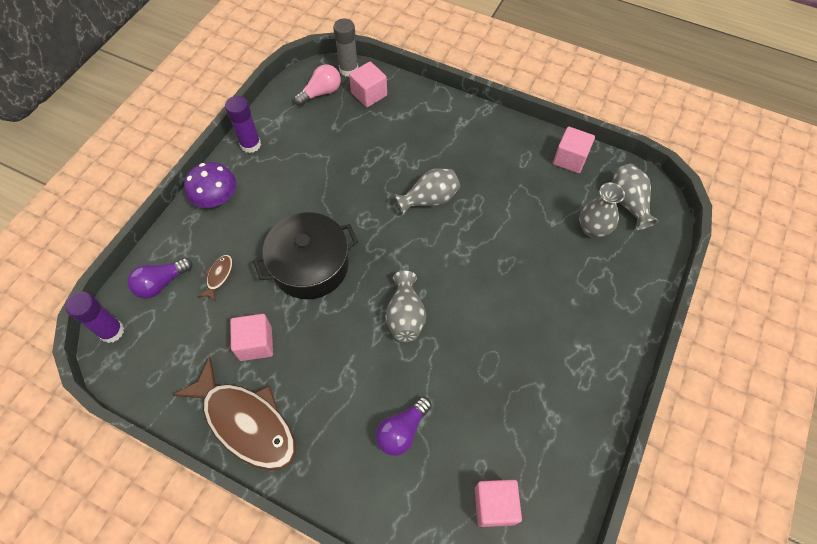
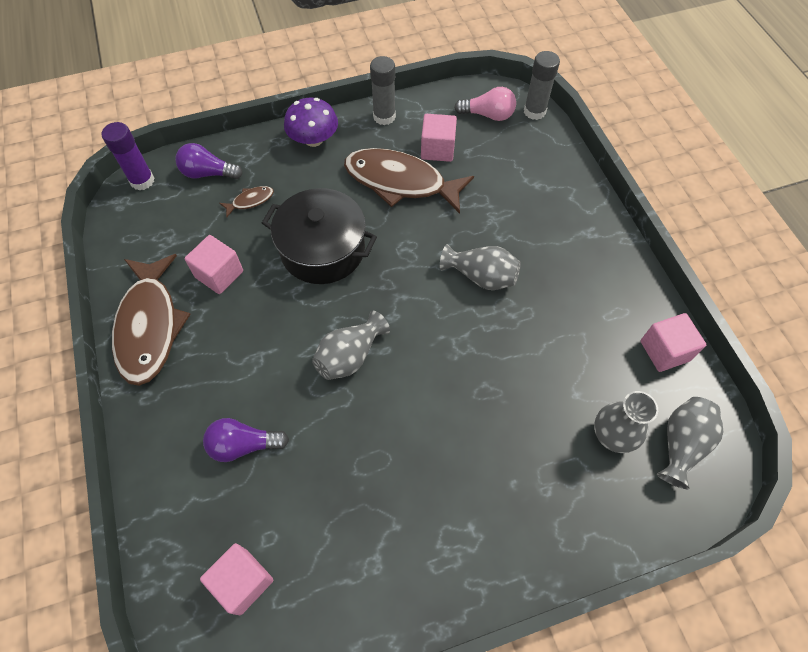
camera: 45 degrees right, 0 degrees up
(250, 144) = (384, 117): purple glue stick -> grey glue stick
(312, 180) = (400, 182): none -> brown fish
(369, 94) = (529, 145): pink cube -> pink cube (437, 149)

